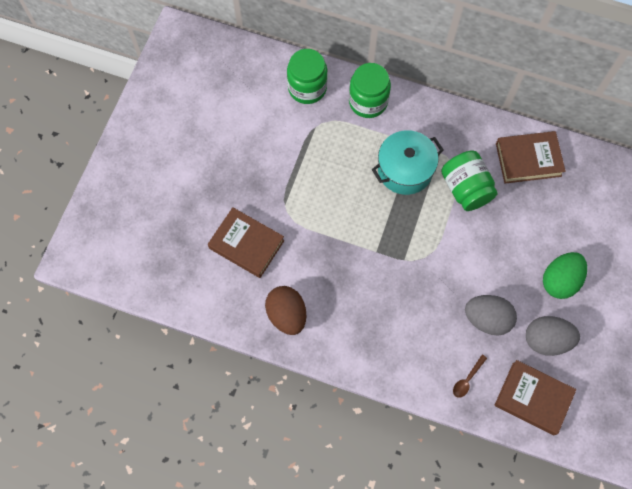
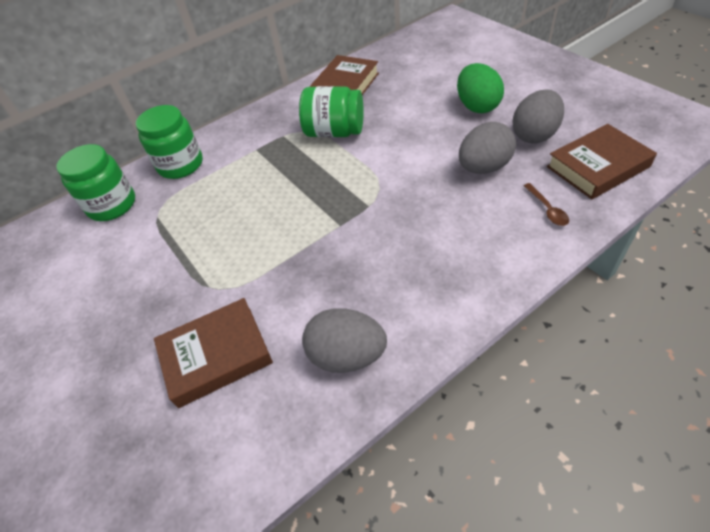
camera: 50 degrees left, 20 degrees down
(287, 314) = (347, 355): brown egg -> grey egg
(405, 170) = (275, 166): turquoise pot -> none

